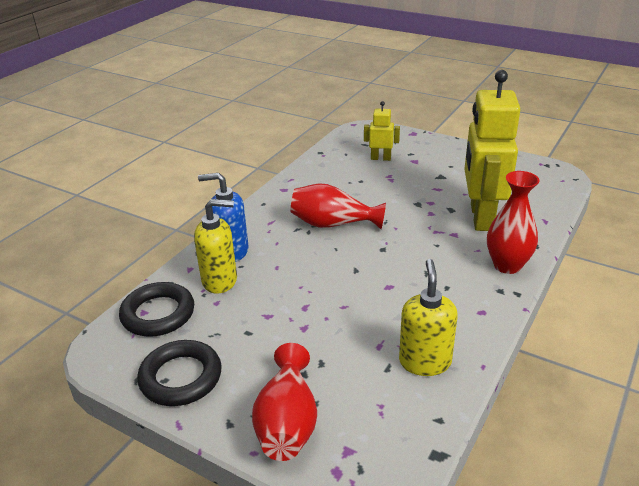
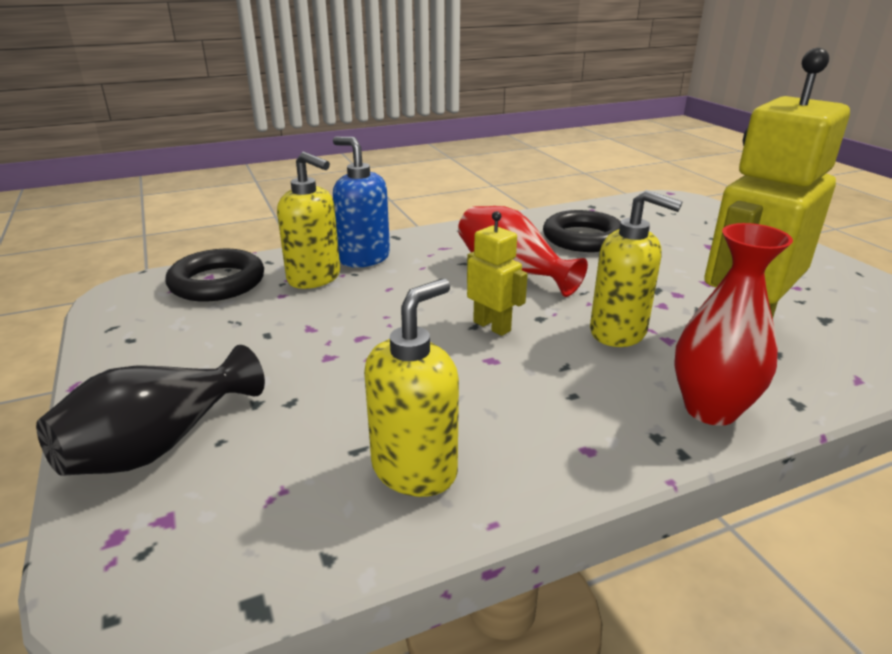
camera: 35 degrees right, 5 degrees down
(181, 377) = (145, 344): black ring -> black ring (583, 238)
(287, 422) = (160, 444): red vase -> black vase
(380, 158) = (664, 231): yellow robot -> yellow robot (492, 326)
(429, 240) = (618, 332): none -> yellow soap dispenser

